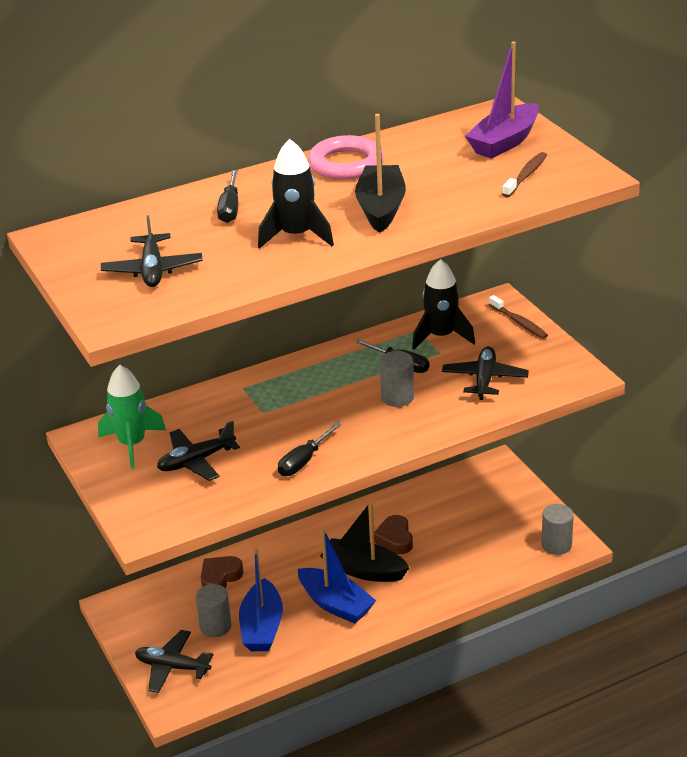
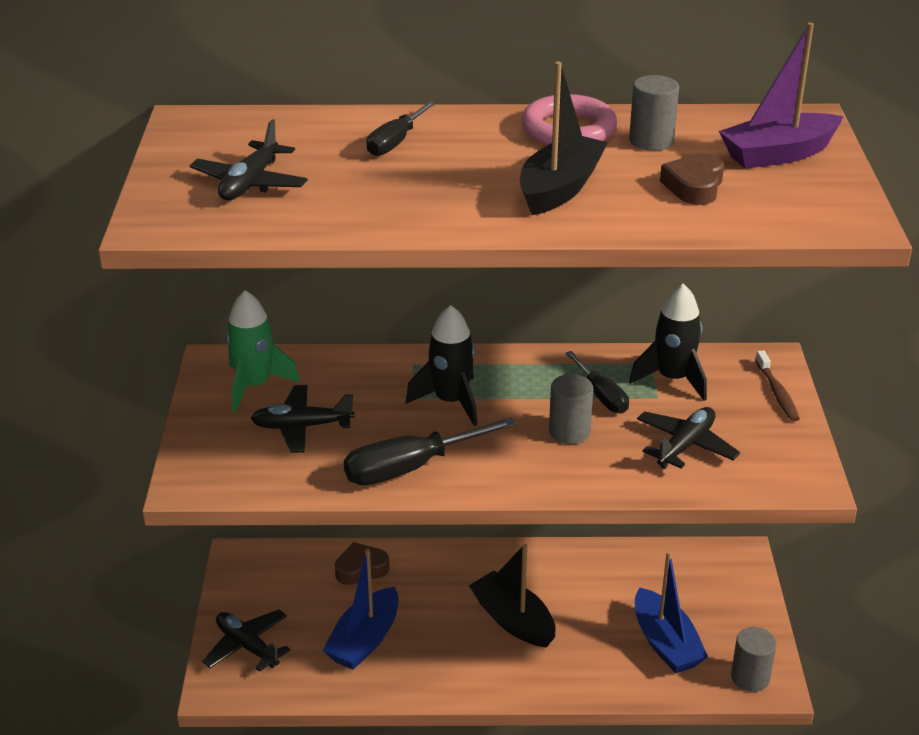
camera: 25 degrees right, 0 degrees up
(215, 626) = (319, 620): grey cylinder -> grey cylinder (651, 141)
(296, 235) = (436, 191): black rocket -> black rocket (451, 401)
(304, 461) = (411, 468): black screwdriver -> black screwdriver, size x1.61
(335, 604) = (457, 646): blue boat -> blue boat (665, 643)
(395, 539) = (570, 598): brown heart -> brown heart (694, 186)
(526, 175) = (769, 199): brown toothbrush -> none

